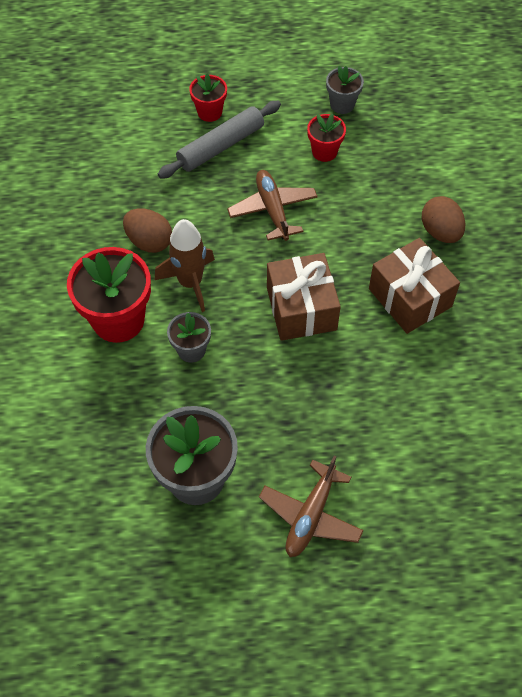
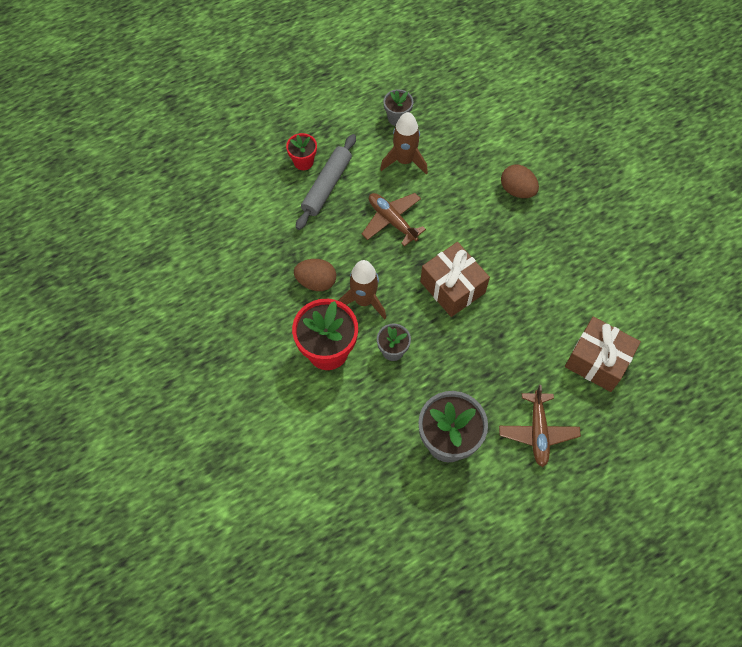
camera: 25 degrees left, 5 degrees up
(324, 152) = (404, 161): red flower pot -> brown rocket
(410, 297) = (522, 248): brown gift -> brown gift (597, 361)

